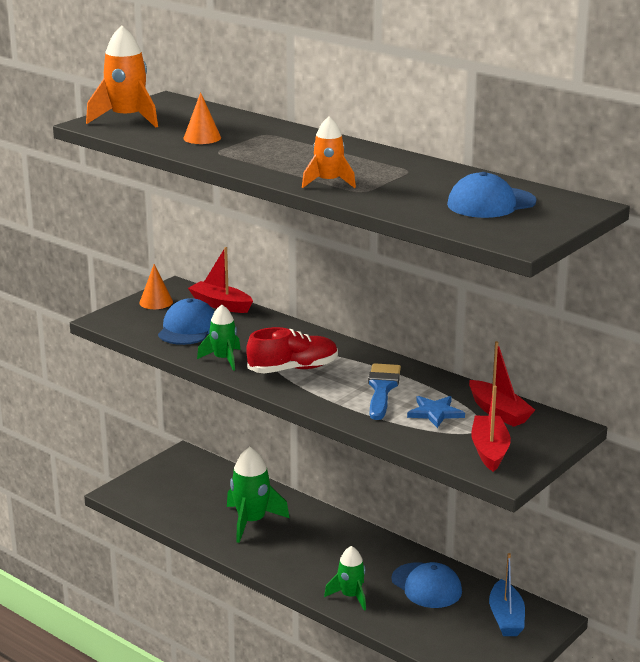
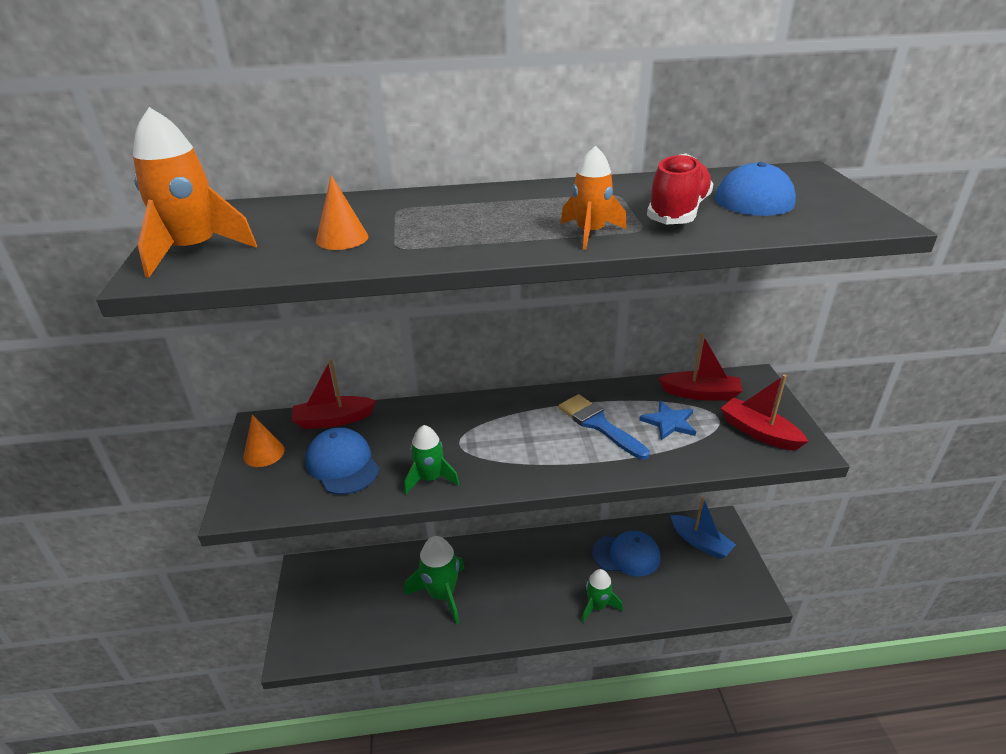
camera: 45 degrees left, 10 degrees up
(293, 369) = (503, 449): red shoe -> red shoe (678, 212)

